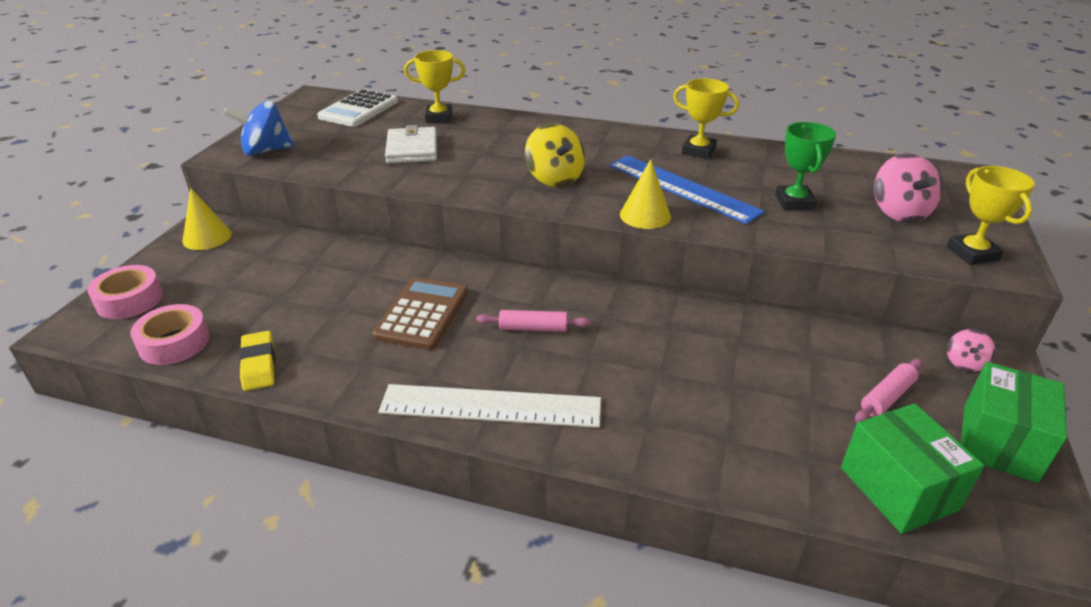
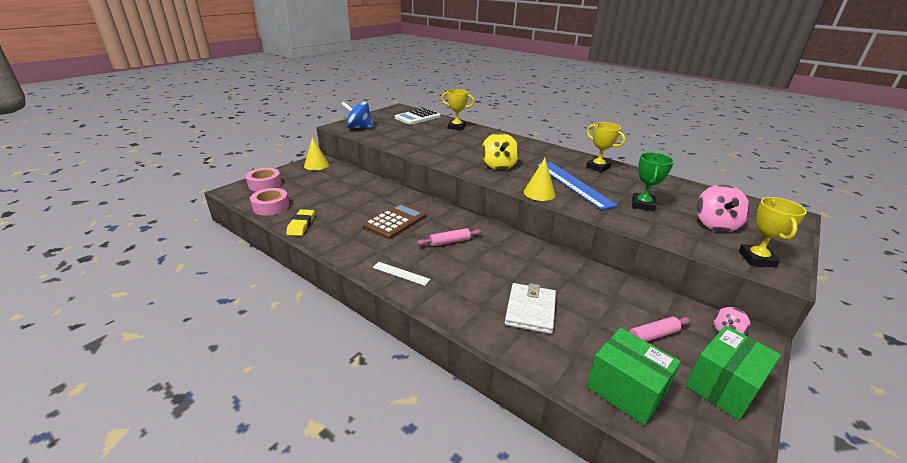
camera: 20 degrees right, 5 degrees down
(412, 149) = (431, 139): white wallet -> white wallet (530, 310)
(491, 406) = (401, 273): white ruler -> white ruler, size x0.47
(533, 328) = (450, 242): pink rolling pin -> pink rolling pin turned 45 degrees counterclockwise
(898, 488) = (625, 390): green box -> green box turned 45 degrees counterclockwise

